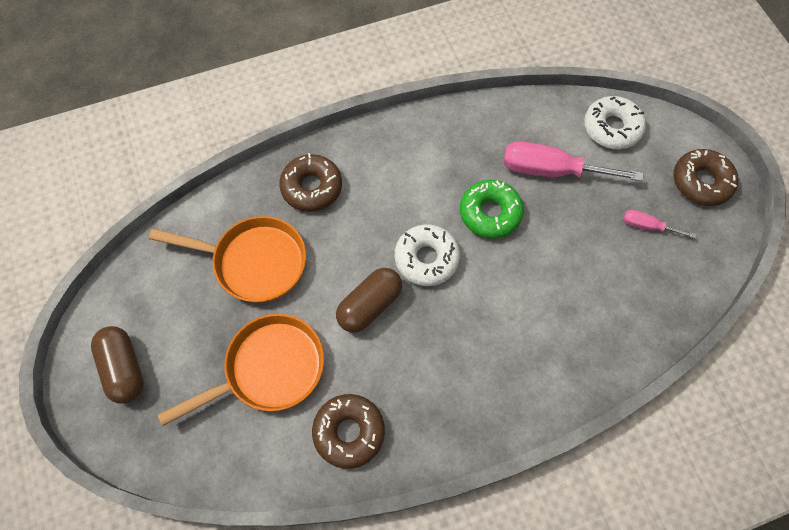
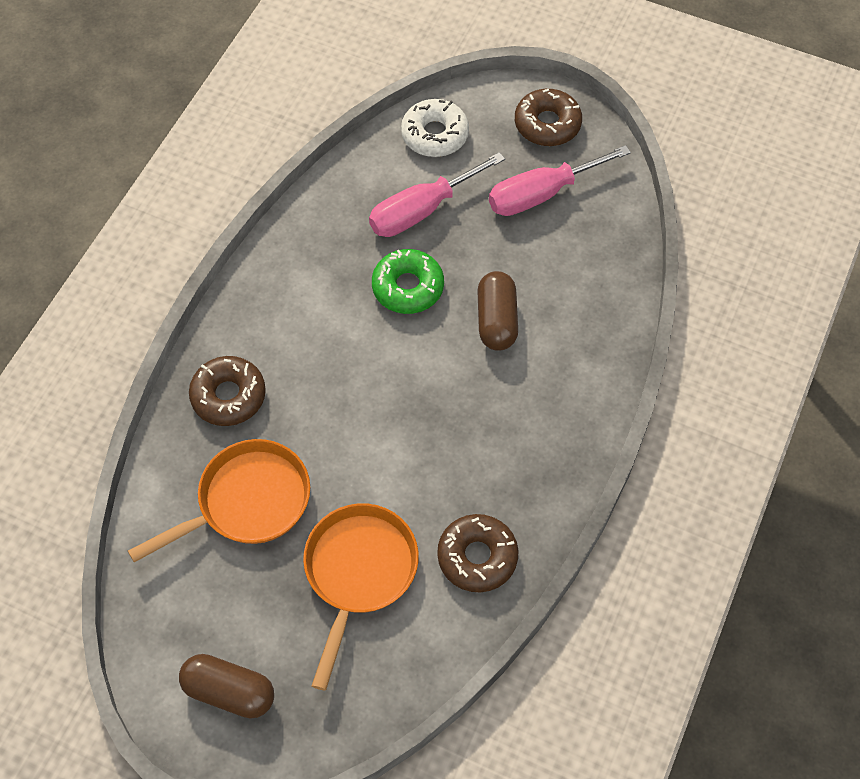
camera: 45 degrees left, 5 degrees down
(369, 305) = (387, 447): brown capsule -> brown capsule (496, 320)
(426, 259) = (394, 369): white donut -> none
(647, 226) = (541, 194): pink screwdriver -> pink screwdriver, size x1.98

